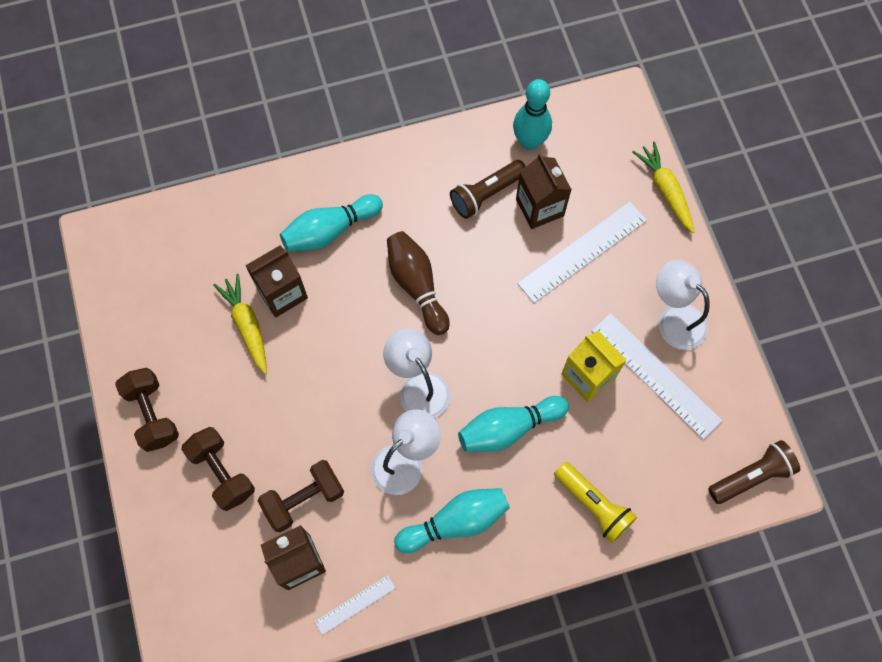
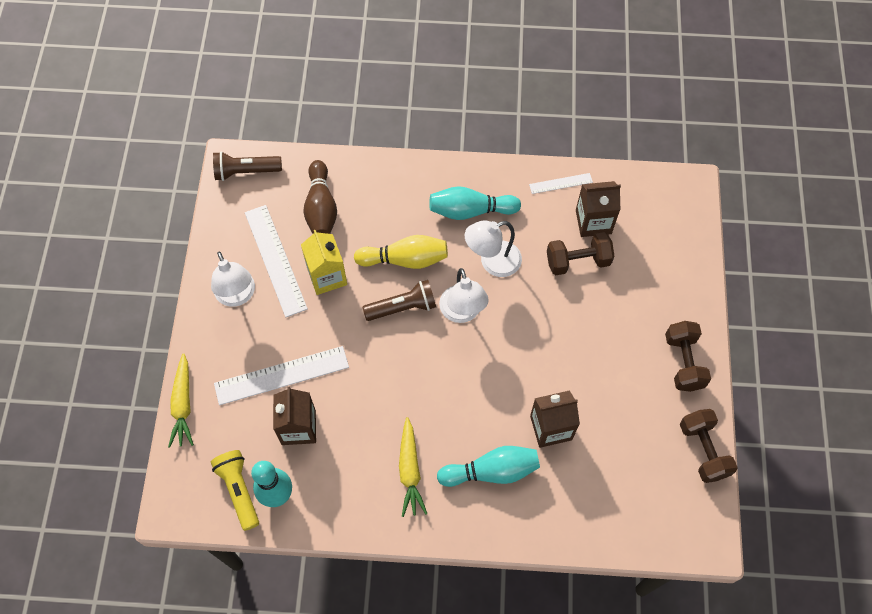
camera: 160 degrees left, 5 degrees down
(222, 472) = (636, 300): brown dumbbell -> brown dumbbell (703, 450)
(247, 326) = (588, 409): yellow carrot -> yellow carrot (410, 470)
(417, 286) = (433, 394): brown bowling pin -> brown bowling pin (321, 208)
(486, 194) = (340, 457): brown flashlight -> brown flashlight (403, 307)
(508, 428) = (405, 259): turquoise bowling pin -> yellow bowling pin
(593, 505) = (367, 190): yellow flashlight -> yellow flashlight (239, 490)

